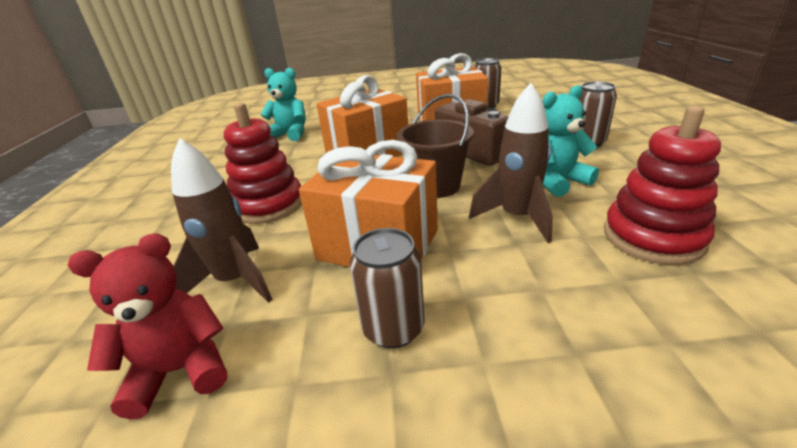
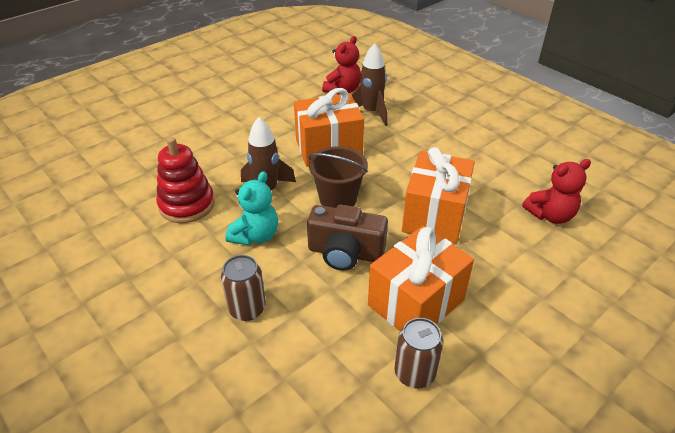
camera: 140 degrees right, 10 degrees up
(269, 205) = (425, 146): red stacking toy -> none
(290, 134) = (550, 215): turquoise teddy bear -> red teddy bear
(393, 328) = (285, 123): brown can -> none

